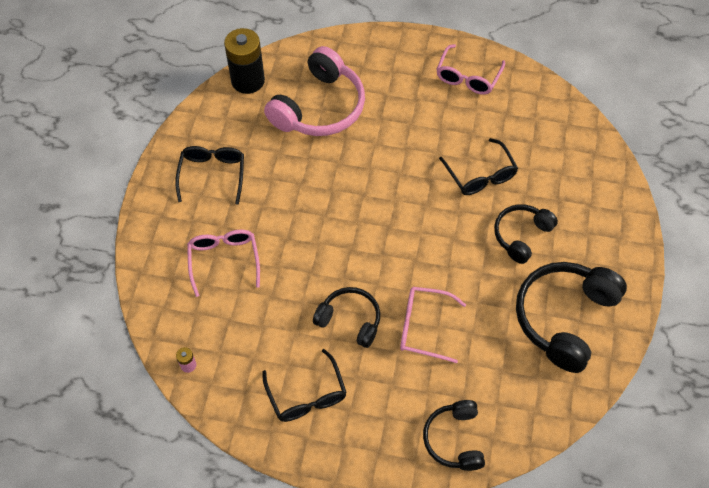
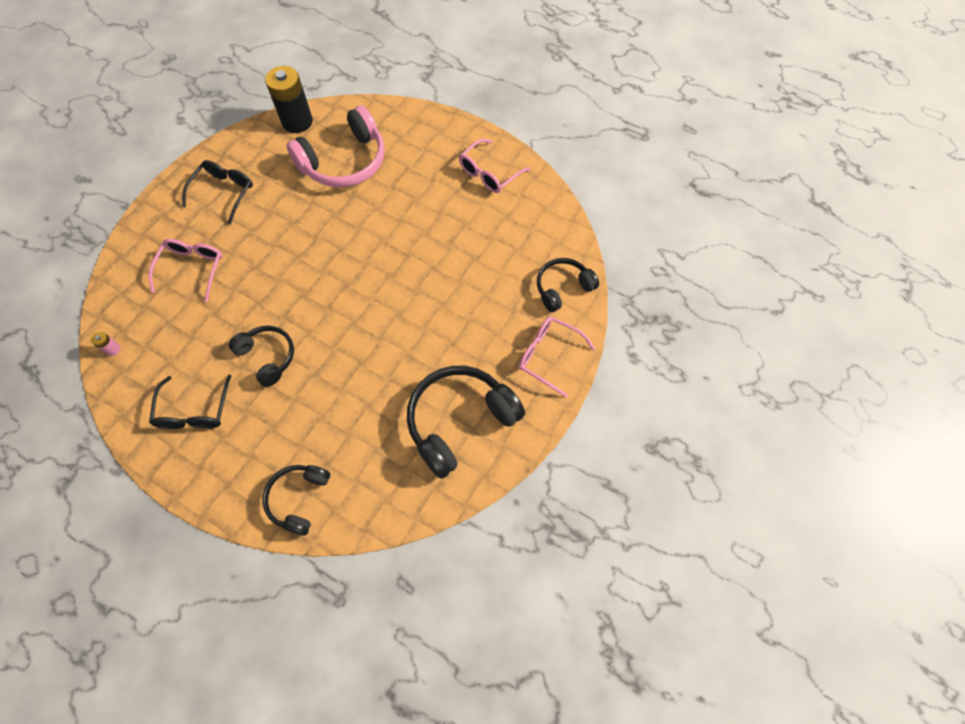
camera: 20 degrees right, 5 degrees up
(423, 327) = (327, 385): pink glasses -> pink glasses (548, 356)
(480, 175) = (453, 265): black glasses -> none
(521, 235) = (461, 331): black headphones -> black headphones (562, 288)

